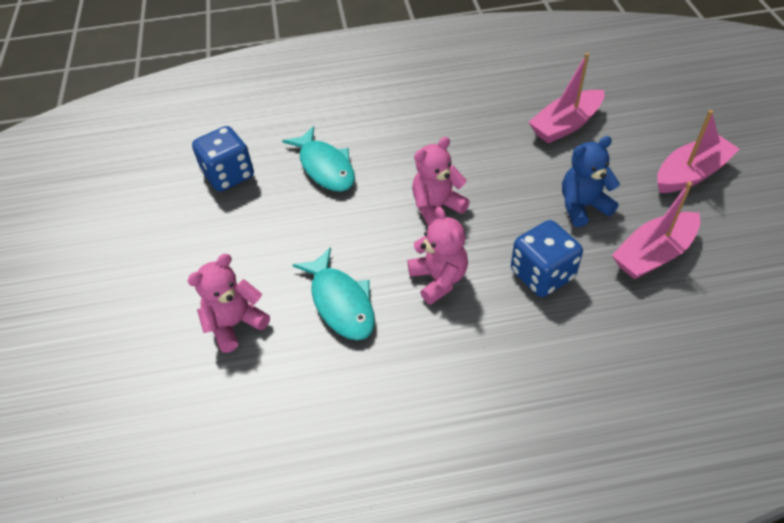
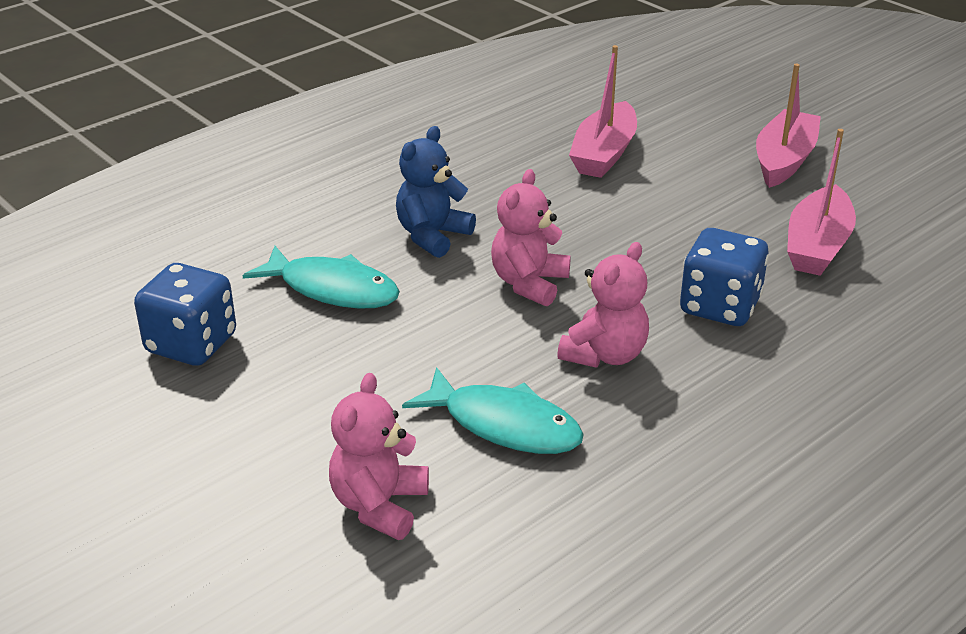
camera: 35 degrees left, 15 degrees down
(438, 279) = (605, 354): pink teddy bear -> pink teddy bear turned 90 degrees clockwise
(582, 206) = (700, 226): blue teddy bear -> blue teddy bear (432, 236)

